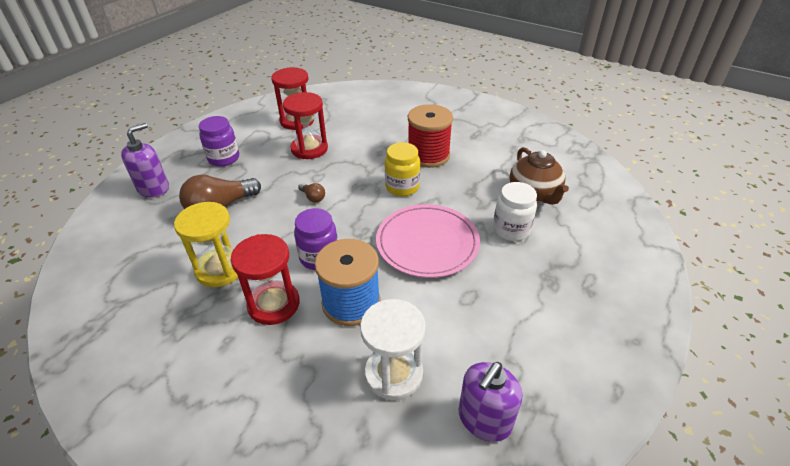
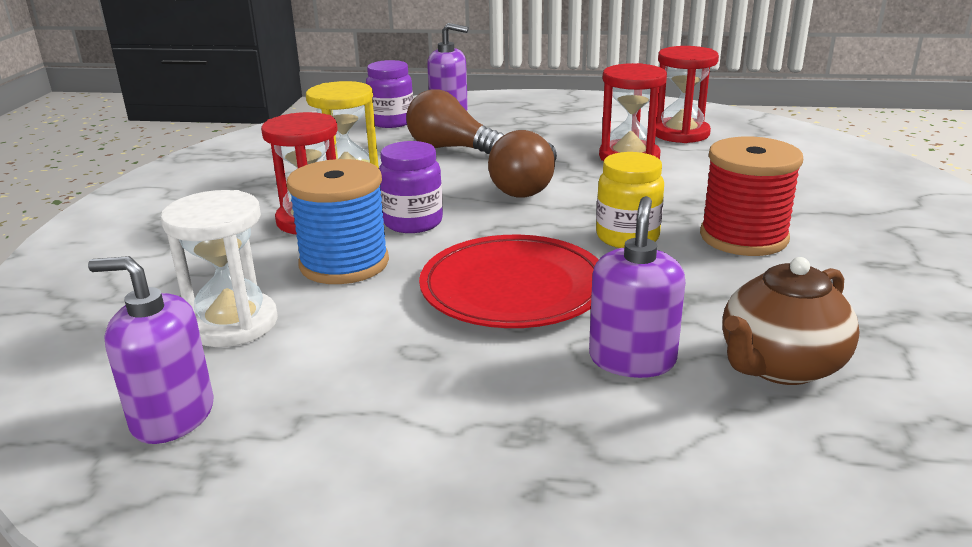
camera: 65 degrees right, 15 degrees down
(224, 158) = (542, 123): purple jar -> purple jar (391, 122)
(313, 197) = (527, 187): brown light bulb -> brown light bulb, size x2.15
(427, 243) = (513, 288): pink plate -> red plate
(511, 229) = (632, 359): white jar -> purple soap dispenser

